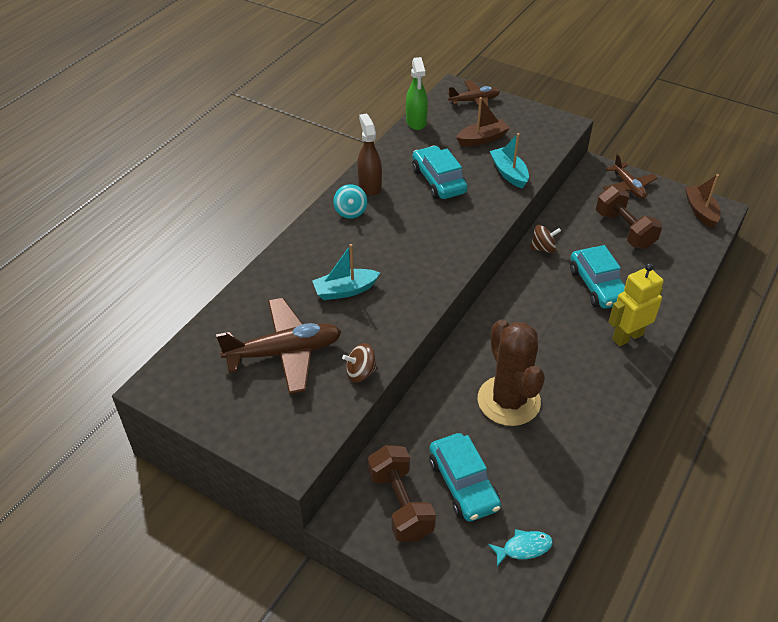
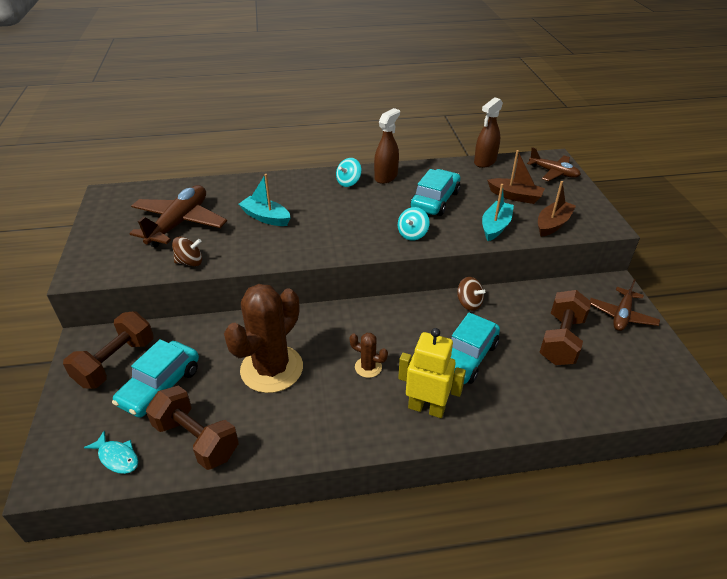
camera: 50 degrees right, 5 degrees down
(284, 352) = (179, 223): brown plane -> brown plane turned 105 degrees counterclockwise
(360, 373) = (190, 262): brown spinning top -> brown spinning top turned 135 degrees clockwise
(416, 122) = (485, 162): green spray bottle -> brown spray bottle
(470, 220) = (412, 234): none -> turquoise spinning top
(547, 486) = (196, 439): none -> brown dumbbell
(559, 343) = (368, 367): none -> brown cactus
(700, 211) = (667, 380): brown boat -> brown boat (553, 224)

